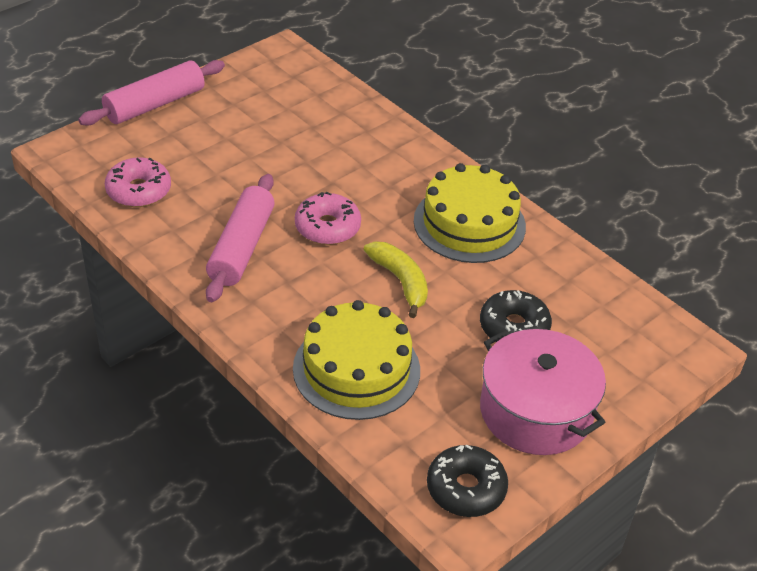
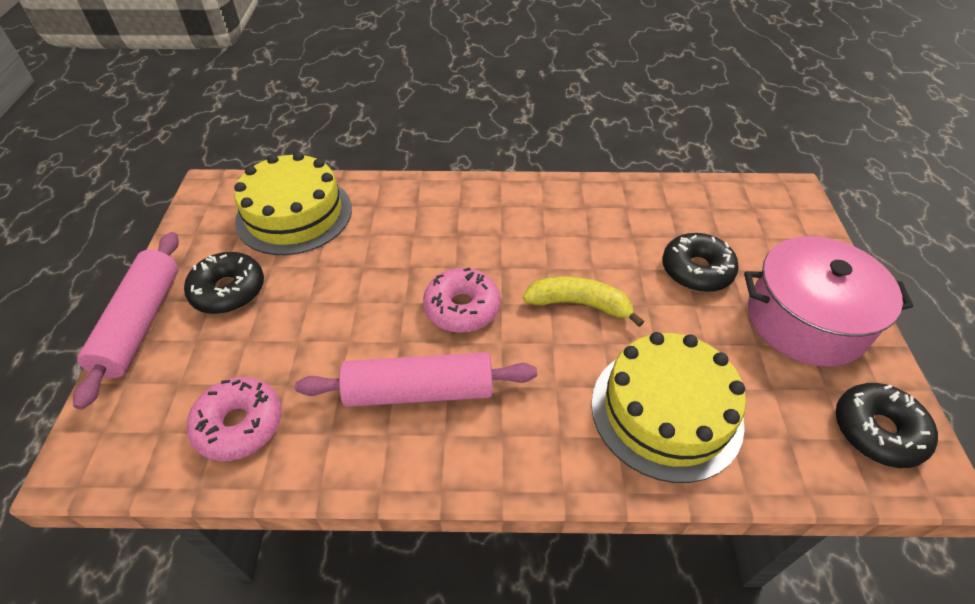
camera: 45 degrees left, 5 degrees up
(217, 119) = (228, 291): none -> black donut
(241, 247) = (419, 391): pink rolling pin -> pink rolling pin turned 60 degrees counterclockwise
(469, 223) = (552, 218): yellow cake -> yellow cake (294, 214)

